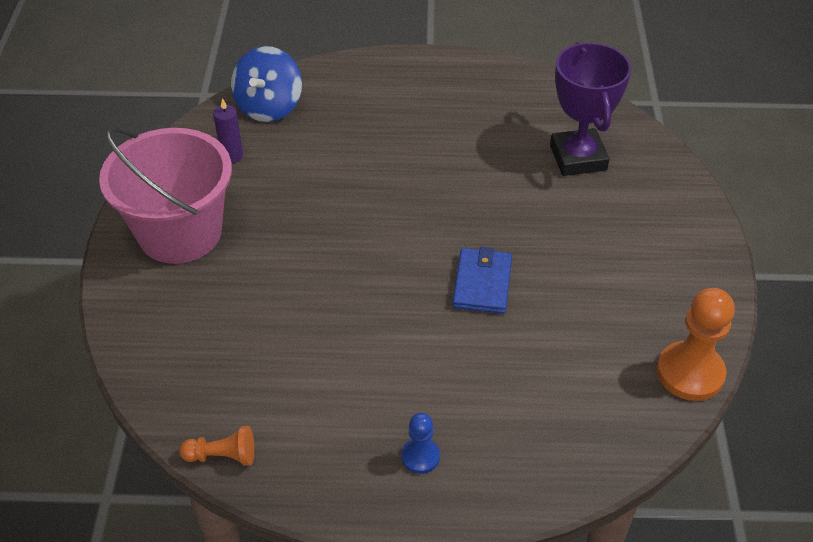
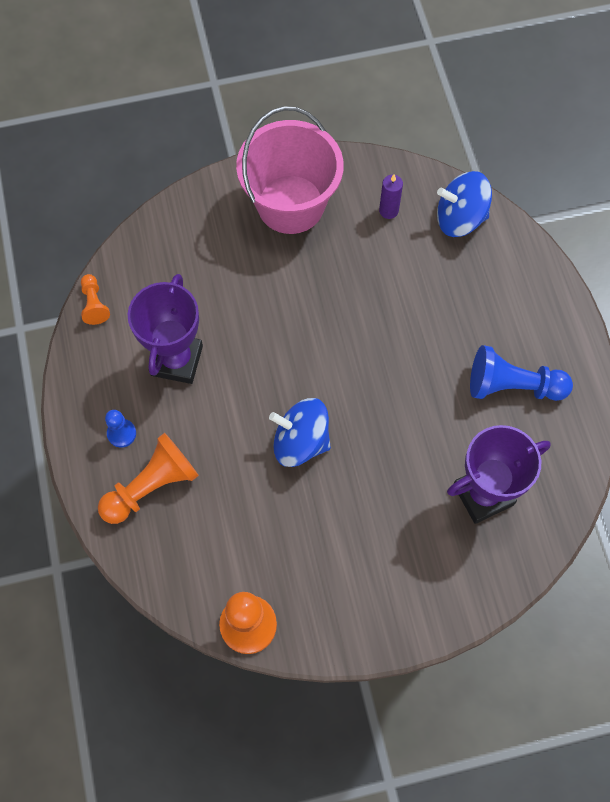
camera: 75 degrees right, 20 degrees up
(339, 380) = (176, 360): none -> purple trophy
(469, 113) = (512, 386): none -> blue pawn
(482, 283) = (300, 441): blue wallet -> blue spinning top
(501, 437) = (151, 486): none -> orange pawn

